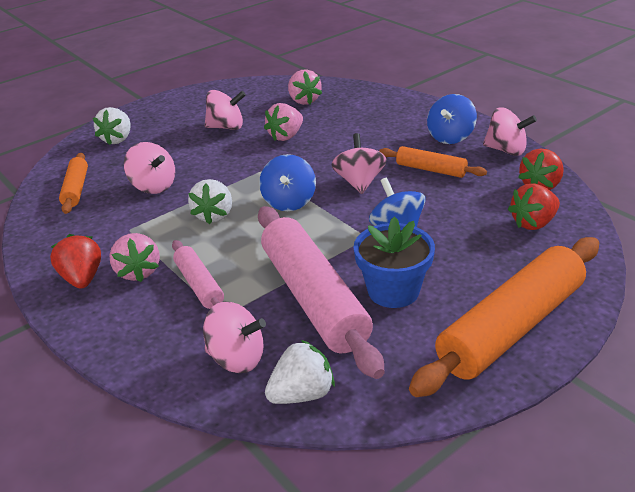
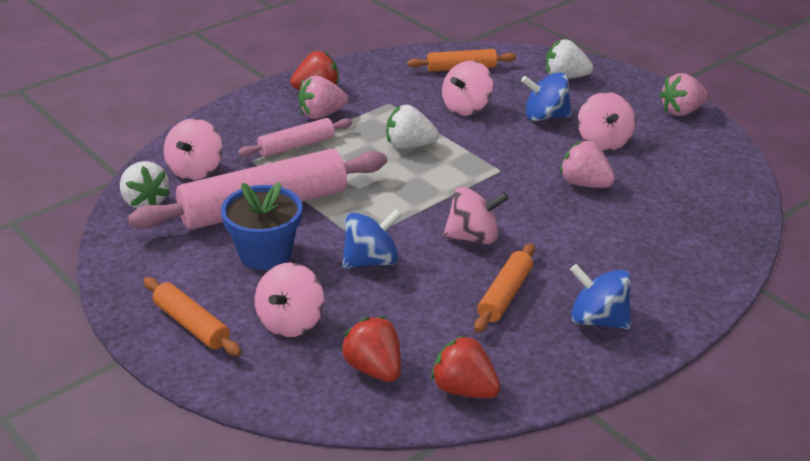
camera: 85 degrees right, 0 degrees up
(289, 202) = (432, 189): blue spinning top -> blue spinning top (545, 116)
(304, 101) = (689, 196): pink strawberry -> pink strawberry (681, 111)
(506, 150) = (563, 370): pink spinning top -> pink spinning top (290, 322)
(511, 327) = (191, 325): orange rolling pin -> orange rolling pin, size x0.50

